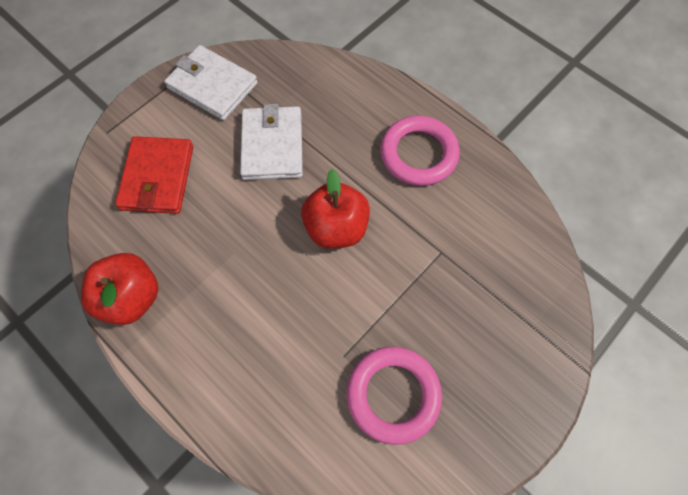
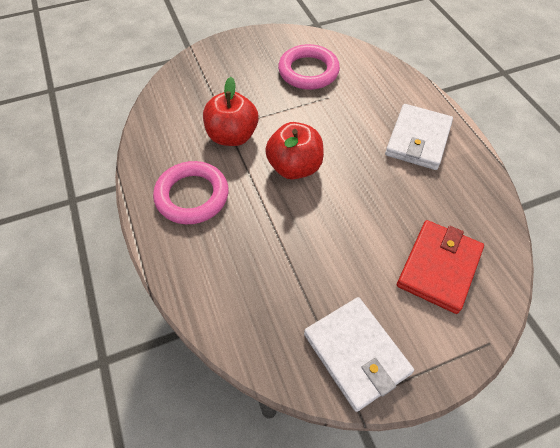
camera: 155 degrees left, 10 degrees down
(131, 298) = (474, 178): red apple -> red apple (232, 136)
(272, 145) = (317, 255): white wallet -> white wallet (418, 139)

